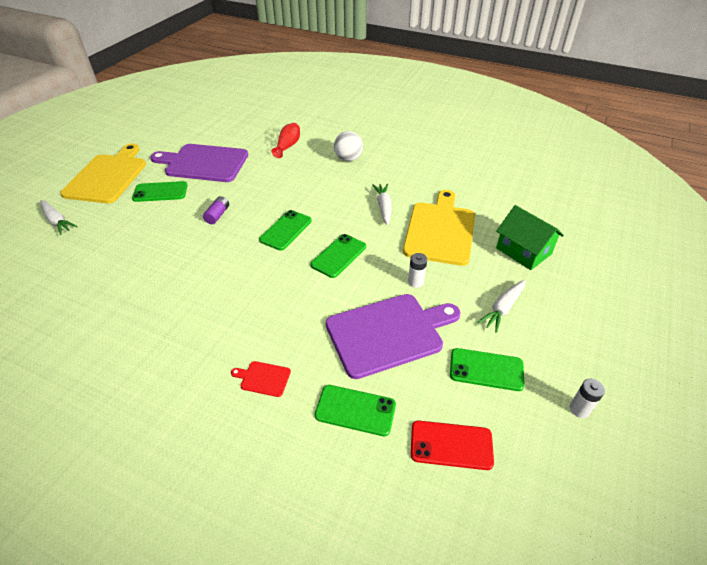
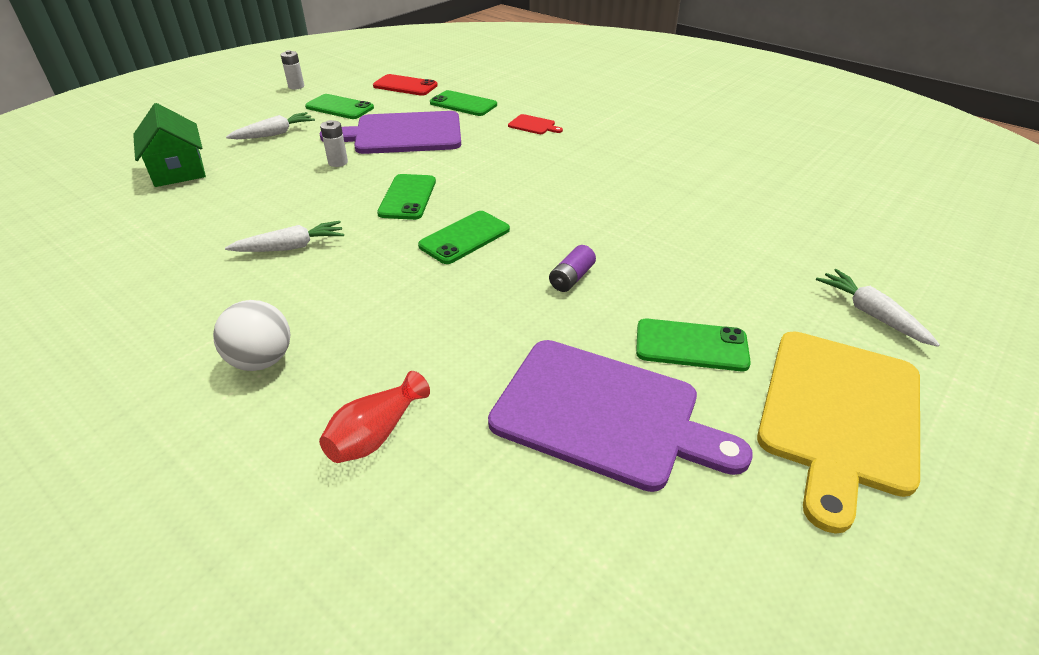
camera: 165 degrees left, 5 degrees down
(339, 256) = (407, 197): green phone -> green phone turned 45 degrees counterclockwise
(383, 207) = (291, 247): white carrot -> white carrot turned 120 degrees counterclockwise
(440, 230) = (246, 204): yellow cutting board -> none

